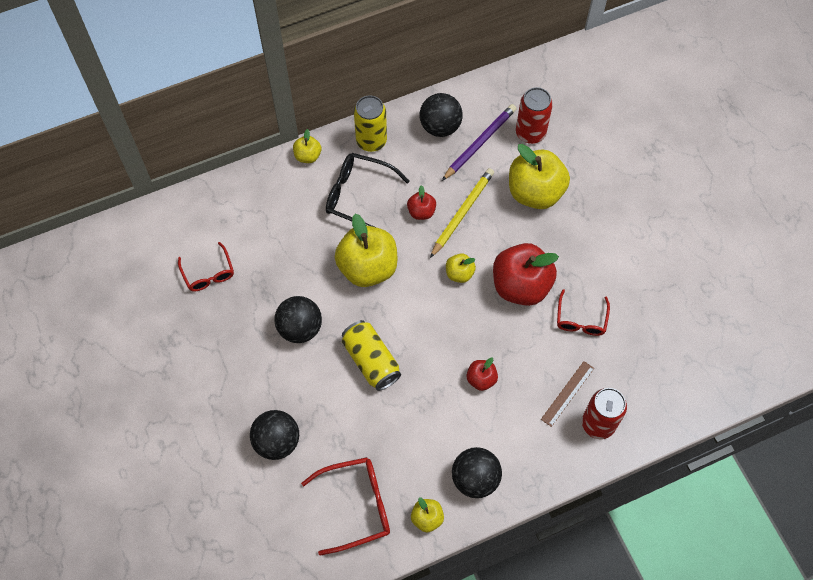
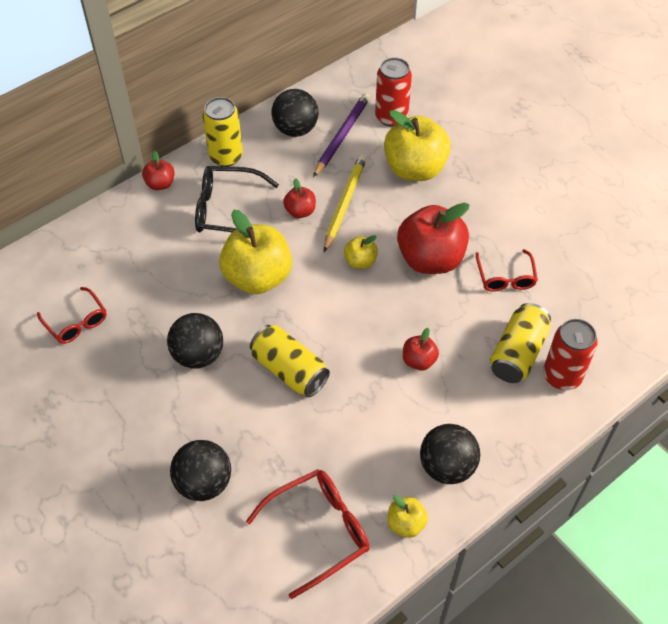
camera: 15 degrees left, 10 degrees down
(308, 156) = (160, 184): yellow apple -> red apple
(567, 393) = (518, 353): brown ruler -> yellow can

